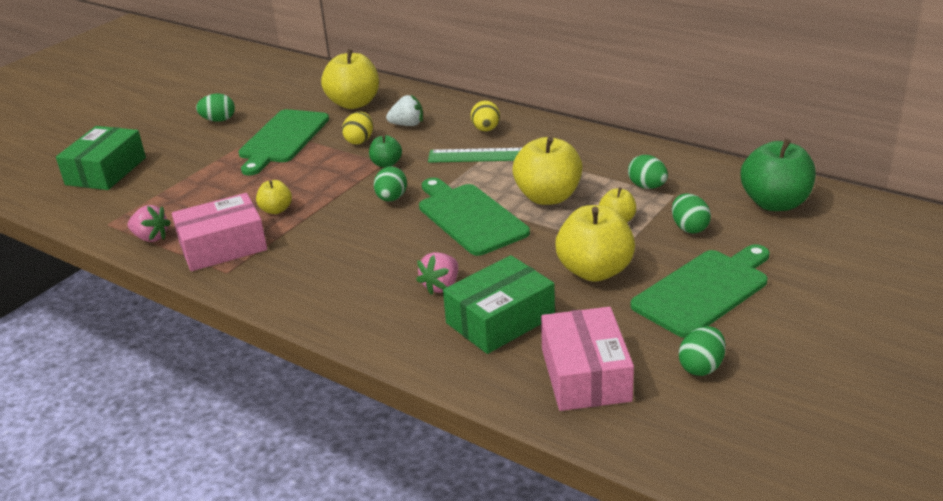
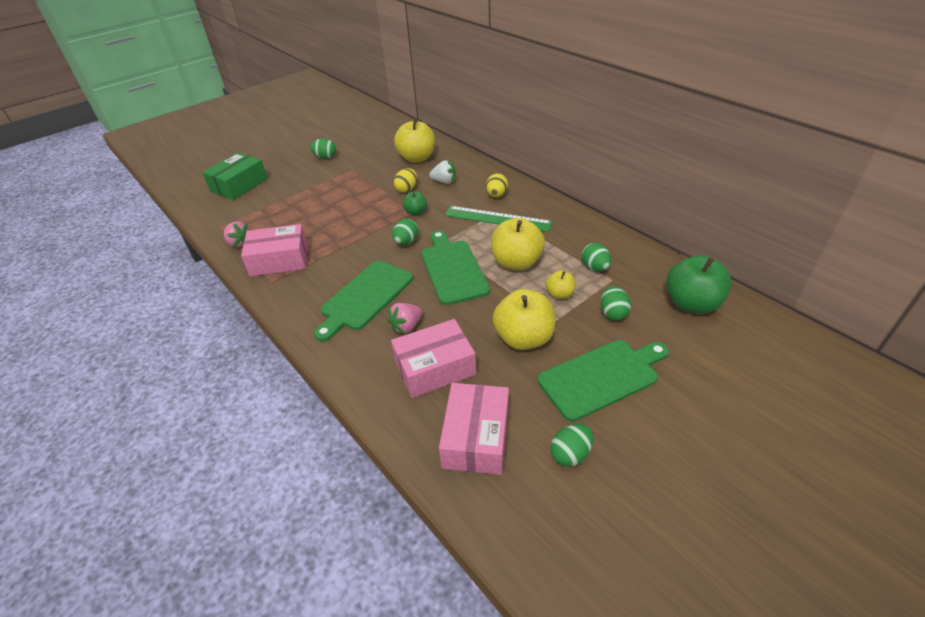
camera: 15 degrees right, 10 degrees up
(276, 210) = (327, 236): yellow apple -> none
(282, 139) = (358, 179): green cutting board -> green cutting board (365, 297)
(500, 320) = (435, 368): green box -> pink box

